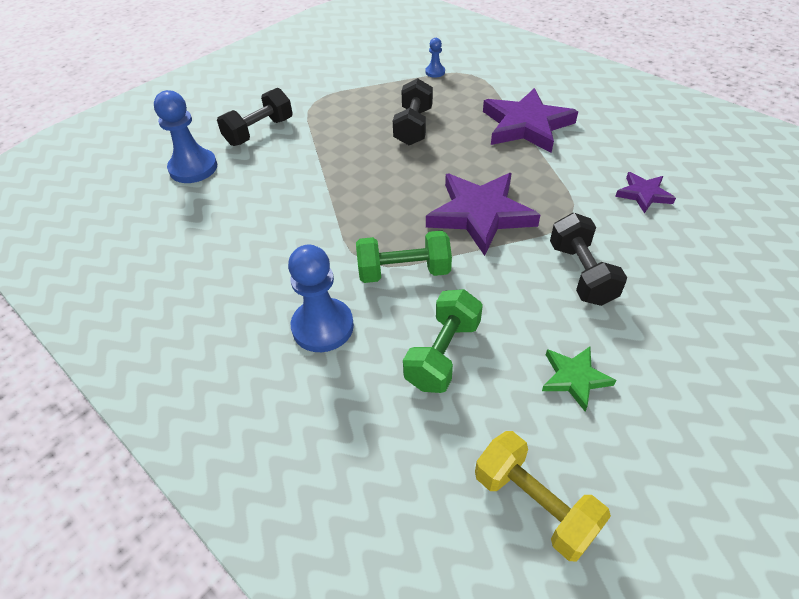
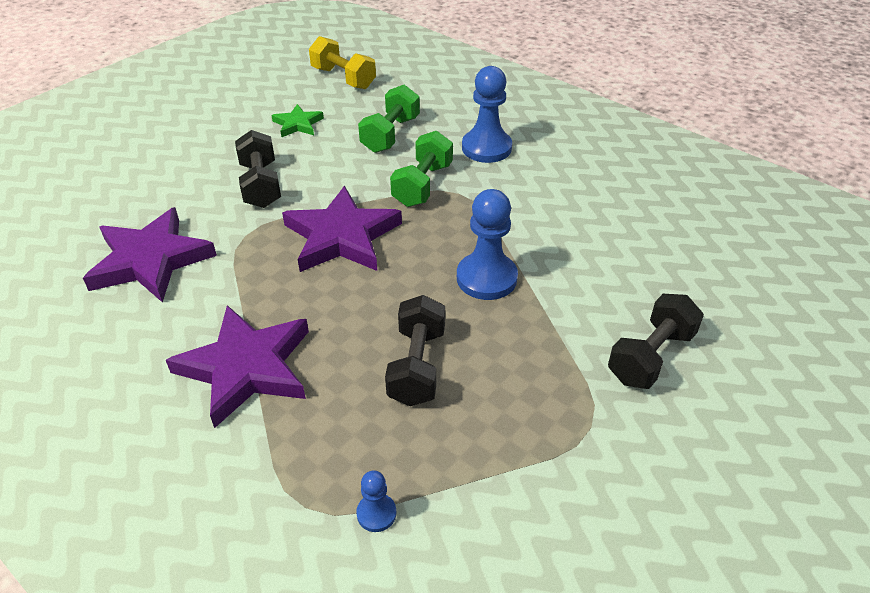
camera: 175 degrees right, 5 degrees down
(193, 168) = (705, 294): blue pawn -> blue pawn (486, 278)
(404, 272) = (422, 185): green dumbbell -> green dumbbell turned 60 degrees counterclockwise
(644, 194) = (150, 260): purple star -> purple star, size x1.95

